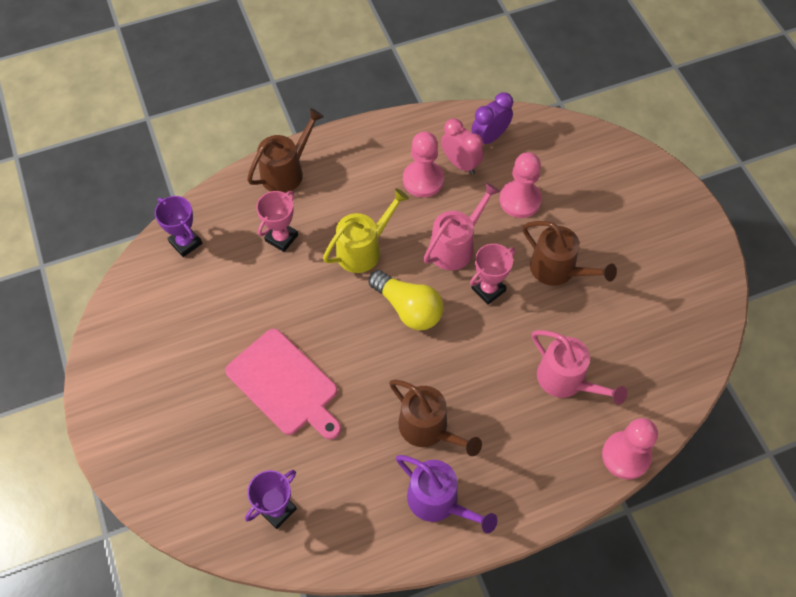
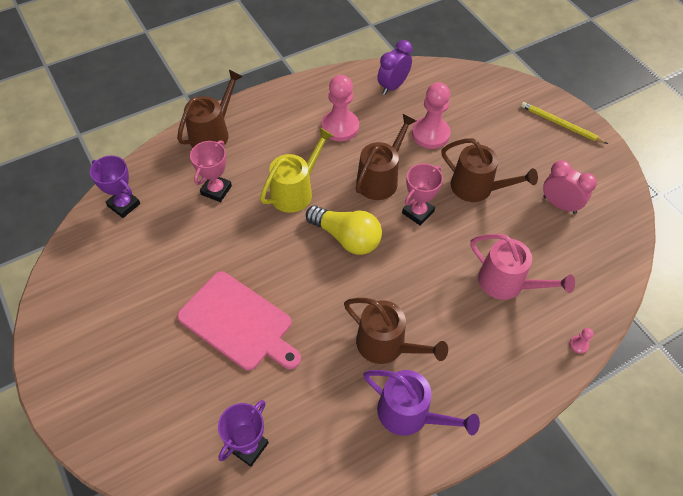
camera: 10 degrees left, 5 degrees down
(455, 246) = (380, 179): pink watering can -> brown watering can
(460, 164) = (371, 110): pink clock -> pink clock (559, 205)
(626, 456) = (578, 344): pink pawn -> pink pawn, size x0.40
(668, 206) = (561, 124): none -> yellow pencil

